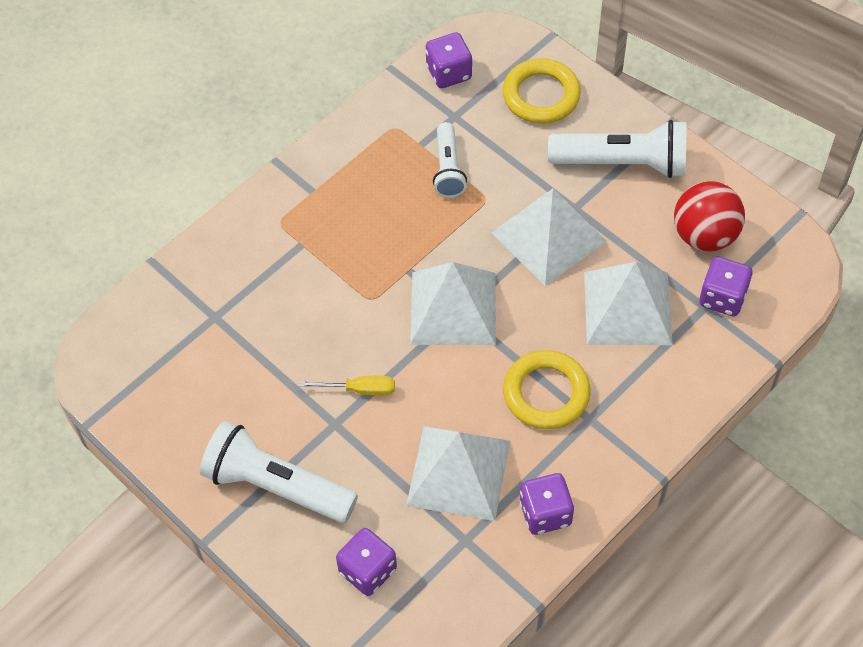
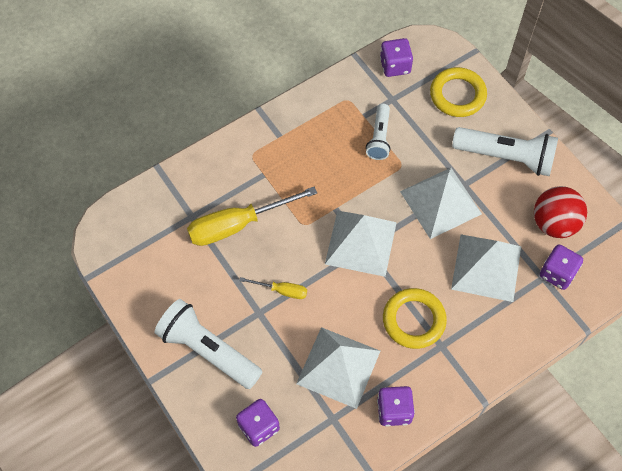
camera: 10 degrees right, 5 degrees up
(280, 316) = (237, 225): none -> yellow screwdriver

